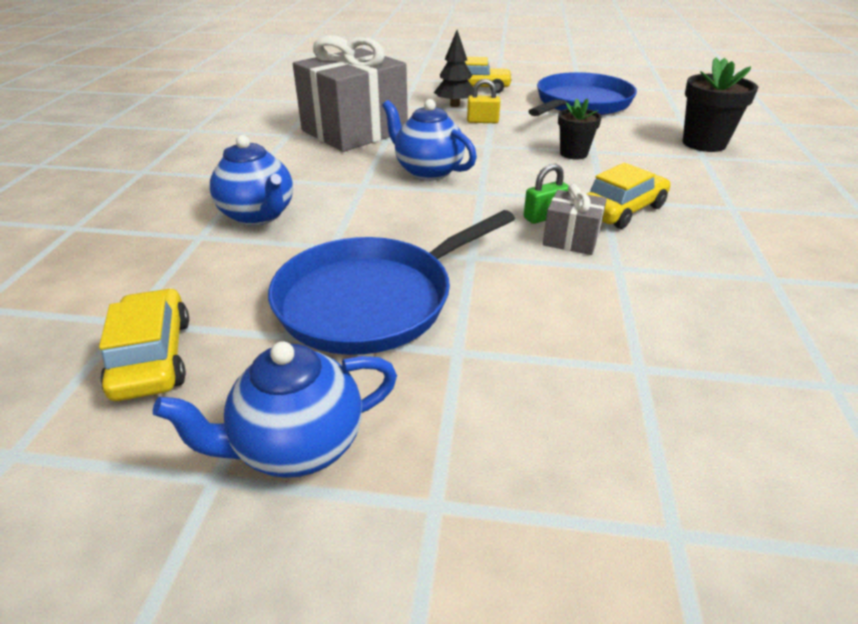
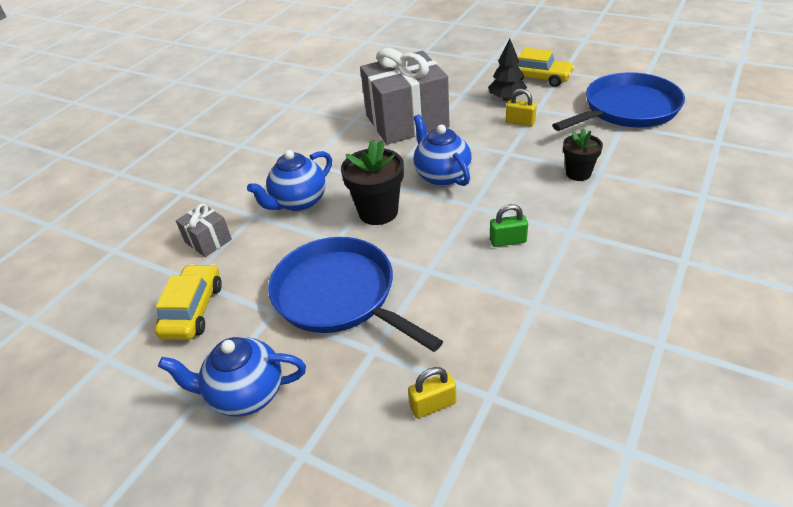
camera: 25 degrees right, 5 degrees up
(258, 215) = (299, 202): blue teapot -> blue teapot turned 60 degrees clockwise
(372, 300) = (339, 295): blue pan -> blue pan turned 60 degrees clockwise
(571, 239) = (515, 268): grey gift -> grey gift (208, 241)
(578, 394) = (433, 405): none -> yellow padlock
(622, 210) = (578, 245): yellow car -> none
(704, 143) = (716, 178): black flower pot -> black flower pot (378, 212)

